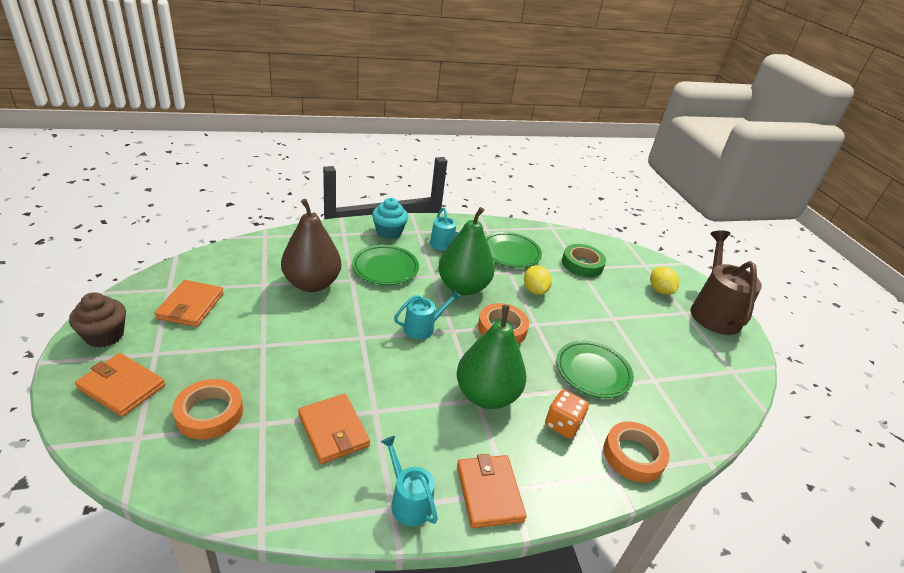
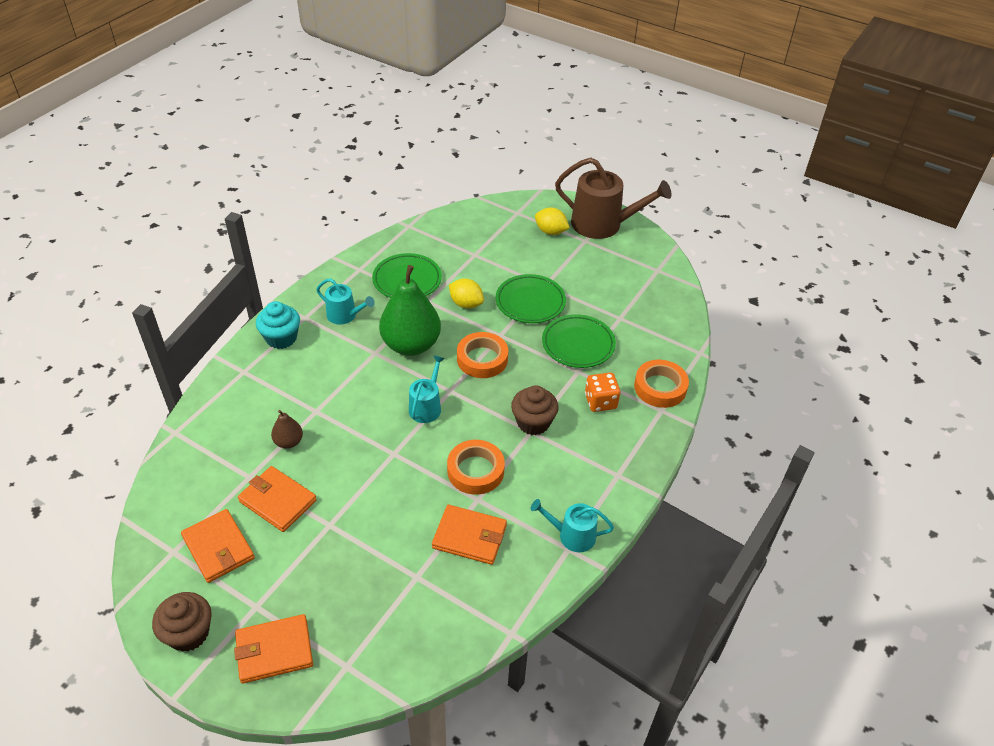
camera: 40 degrees left, 10 degrees up
(209, 413) = (370, 605): orange tape -> orange tape (475, 471)
(312, 284) = (288, 442): brown pear -> brown pear, size x0.46
(385, 268) = (328, 377): green plate -> green plate (530, 302)
(486, 395) = (533, 422): green pear -> brown cupcake
(489, 492) = (609, 487): orange wallet -> orange wallet (277, 501)
(582, 264) = (472, 248): green tape -> none
(713, 312) = (603, 224): brown watering can -> brown watering can turned 150 degrees clockwise

